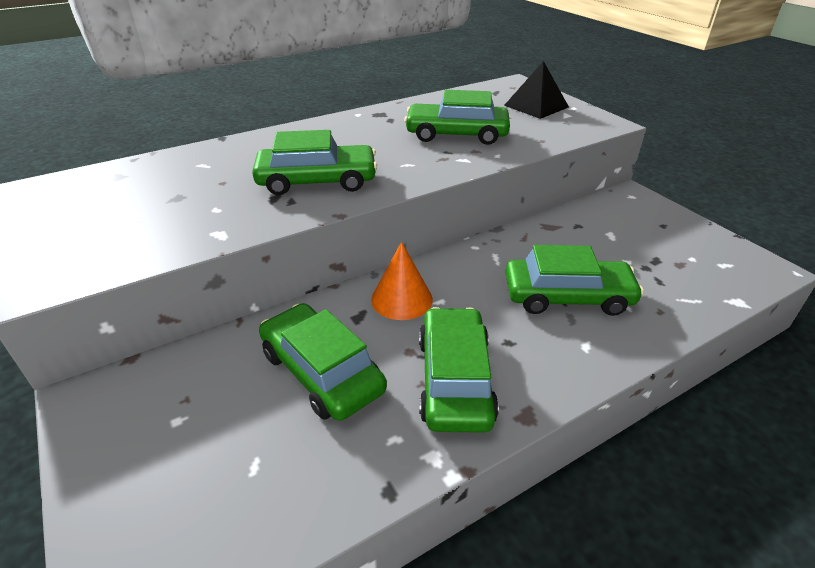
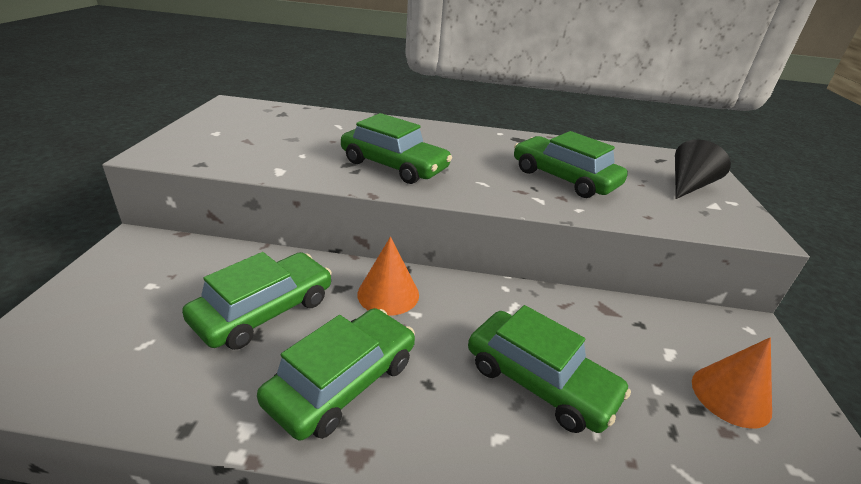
camera: 35 degrees right, 5 degrees down
(322, 371) = (264, 310): green car -> green car turned 45 degrees clockwise
(536, 106) = (688, 186): black pyramid -> black cone
(662, 242) = (730, 396): none -> orange cone

